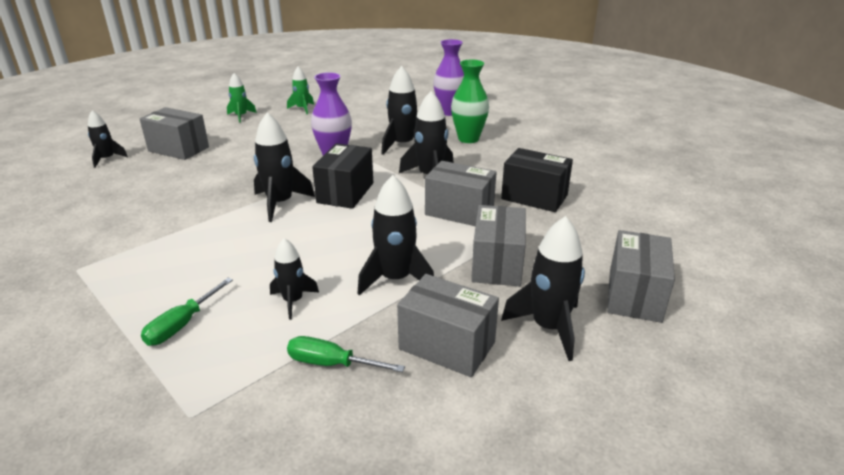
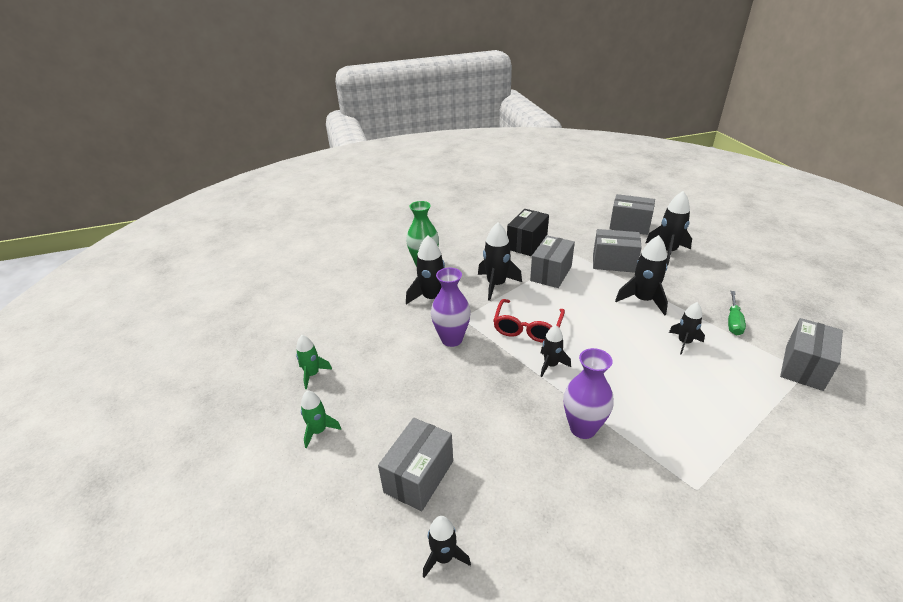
camera: 85 degrees left, 5 degrees up
(181, 325) = (734, 394): green screwdriver -> none
(280, 203) = (551, 365): black rocket -> black rocket, size x0.62
(345, 193) = (527, 328): black box -> red glasses
(447, 345) = (697, 283): grey box -> grey box (804, 367)
(449, 112) = (359, 272): purple vase -> purple vase (583, 428)

